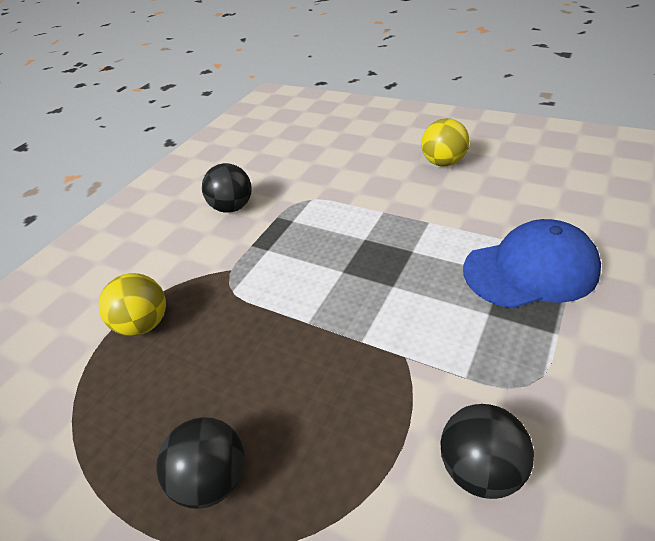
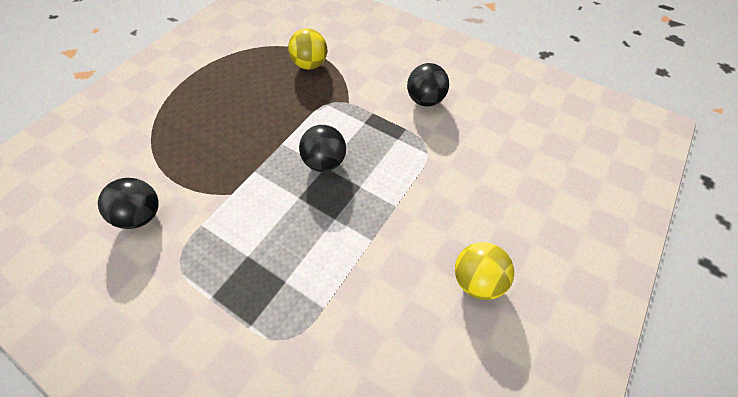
camera: 90 degrees right, 15 degrees up
(212, 479) = (195, 101): black ball -> black ball (325, 162)
(530, 270) = (282, 306): blue cap -> none

